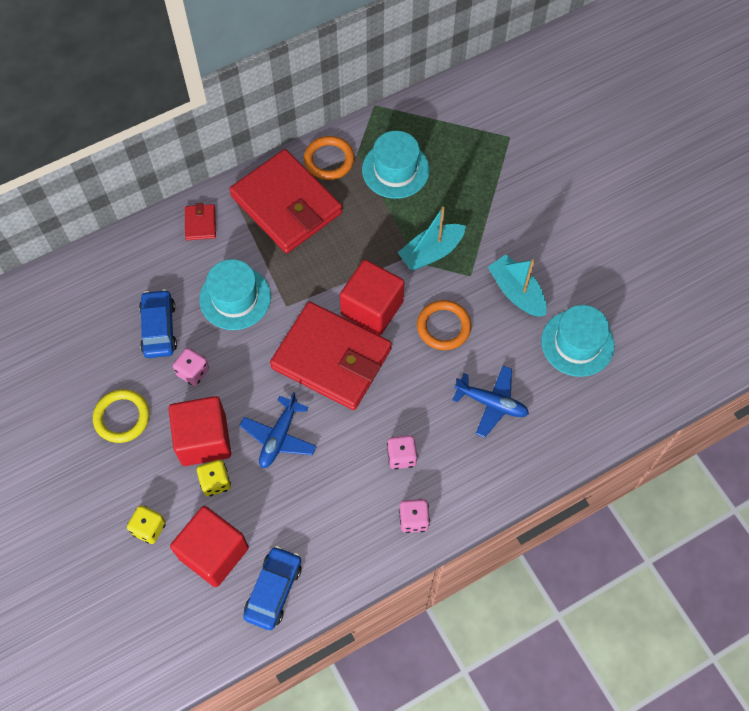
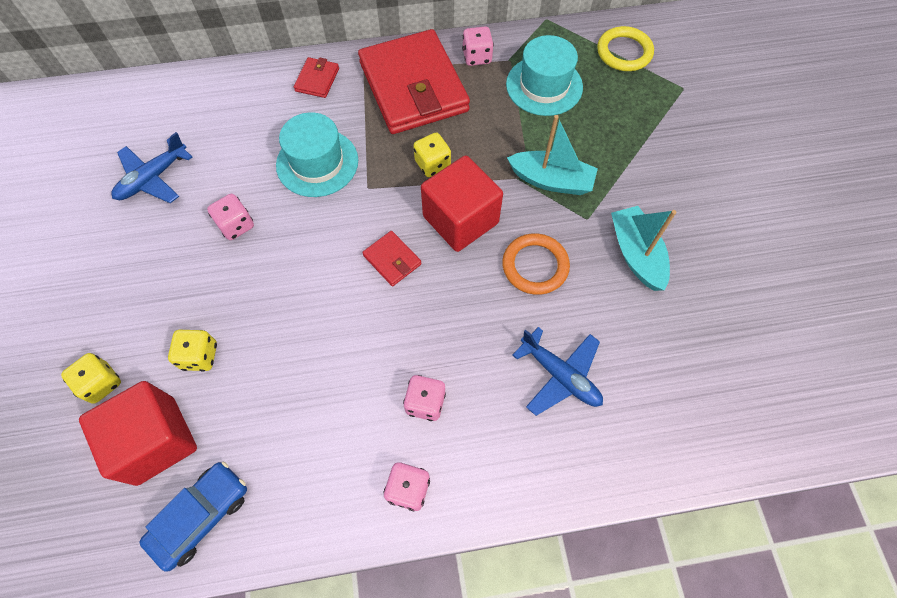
camera: 20 degrees right, 0 degrees up
(122, 417) = (138, 248): yellow ring -> yellow ring (624, 52)
(159, 328) = (224, 169): blue car -> none
(204, 439) = (211, 303): red cube -> none
(279, 437) = (294, 329): blue plane -> blue plane (153, 178)
(329, 160) = (477, 57): orange ring -> pink dice
(331, 269) = (432, 164): none -> yellow dice
(331, 358) = (392, 260): red wallet -> red wallet, size x0.41
(431, 252) = (551, 180): turquoise boat -> turquoise boat turned 150 degrees counterclockwise
(577, 343) = (692, 338): turquoise hat -> none

